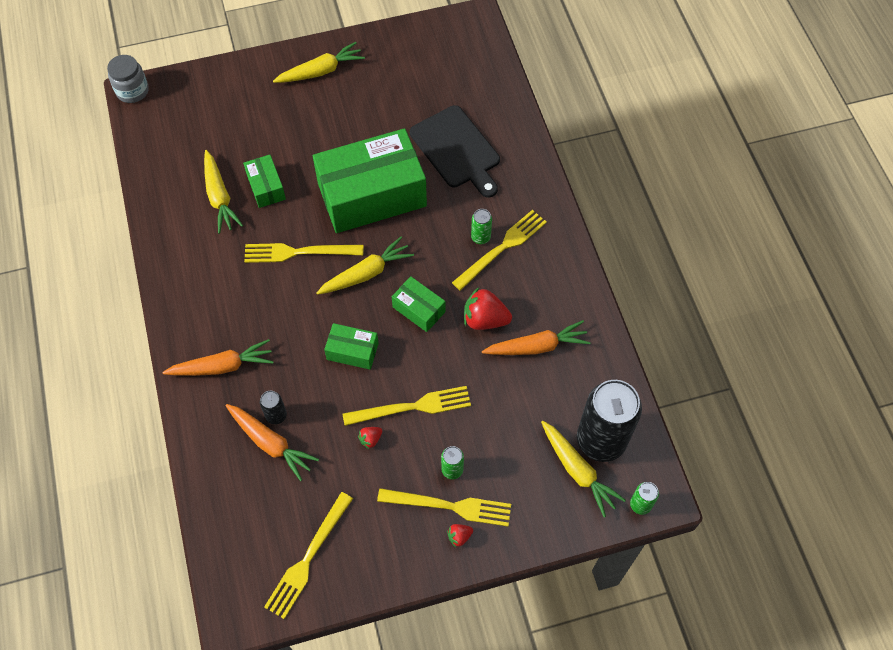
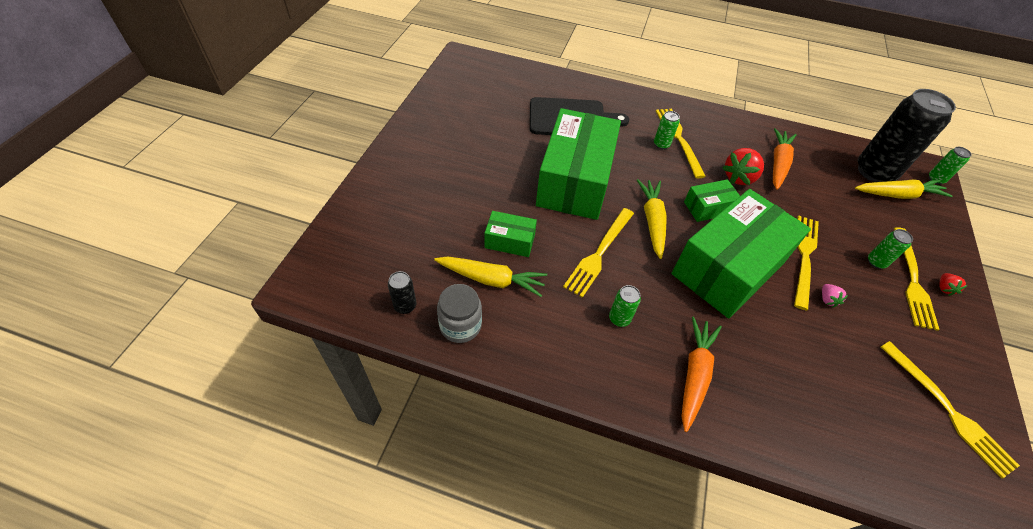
camera: 60 degrees left, 10 degrees down
(132, 91) = (295, 286): grey jar -> grey jar (460, 325)
(241, 296) = (619, 318): none -> green can
(271, 443) = (804, 377): orange carrot -> none
(276, 415) = (773, 357): black can -> black can (405, 306)
(321, 71) = (421, 149): yellow carrot -> none
(352, 351) = (728, 268): green box -> green box, size x2.24
(370, 439) = (827, 299): red strawberry -> pink strawberry
(450, 506) = (912, 280): yellow fork -> yellow fork turned 150 degrees clockwise

